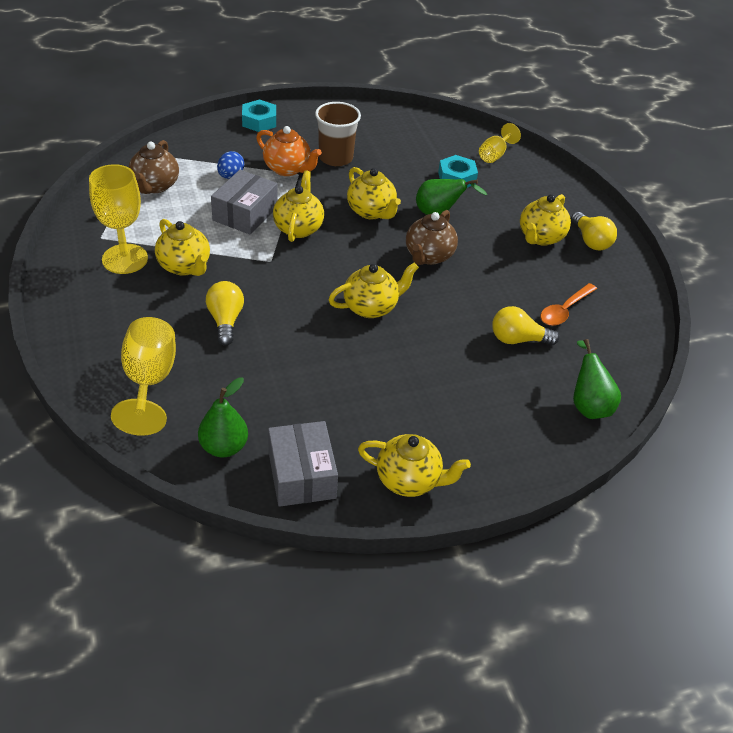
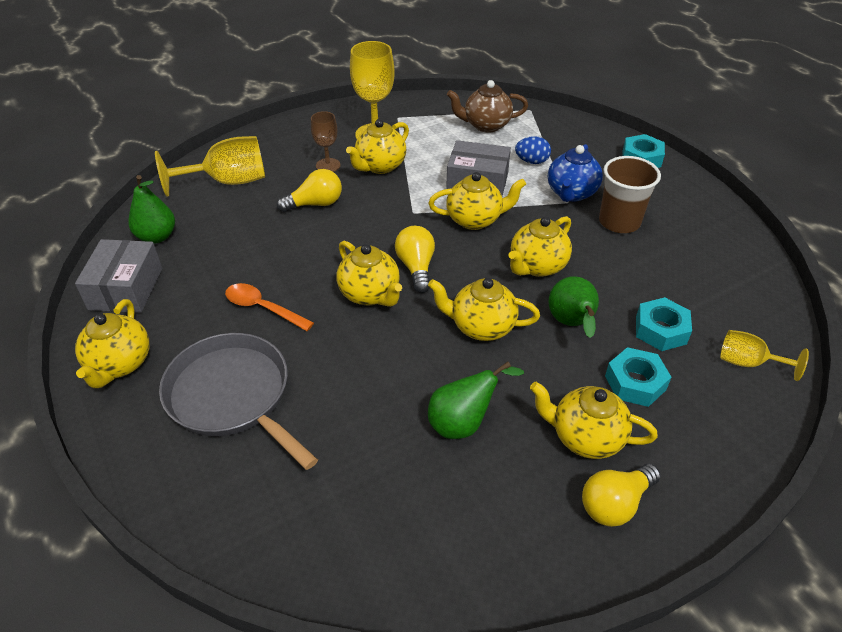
camera: 80 degrees right, 0 degrees up
(162, 302) = (328, 165): none -> brown goblet
(288, 169) = (571, 193): orange teapot -> blue teapot
(302, 475) = (126, 289): grey box -> grey box turned 60 degrees counterclockwise
(428, 256) = (481, 327): brown teapot -> yellow teapot
(465, 406) = (232, 396): none -> grey pan
(500, 203) = (635, 383): none -> turquoise nut
(518, 339) = (359, 433): yellow light bulb -> yellow light bulb (416, 267)
(564, 310) = (436, 481): orange spoon -> orange spoon (263, 308)
(588, 405) = (254, 525): green pear -> green pear (463, 423)

